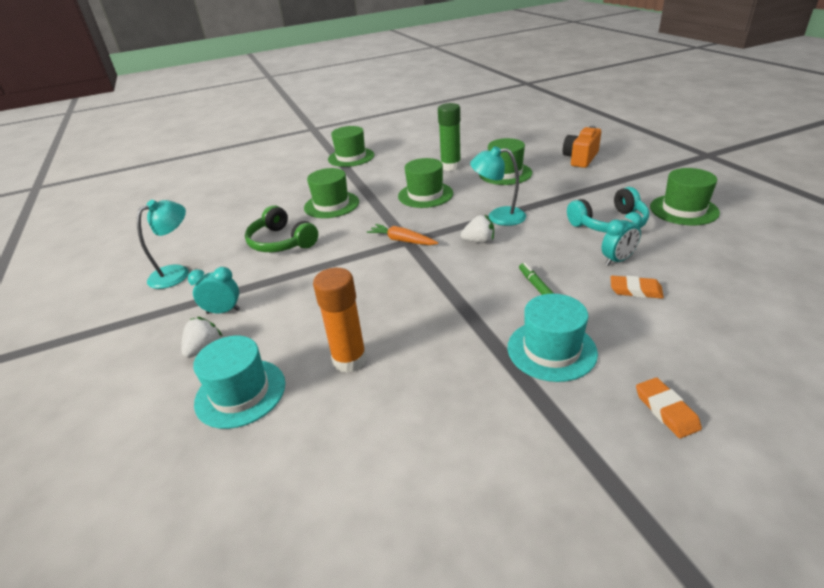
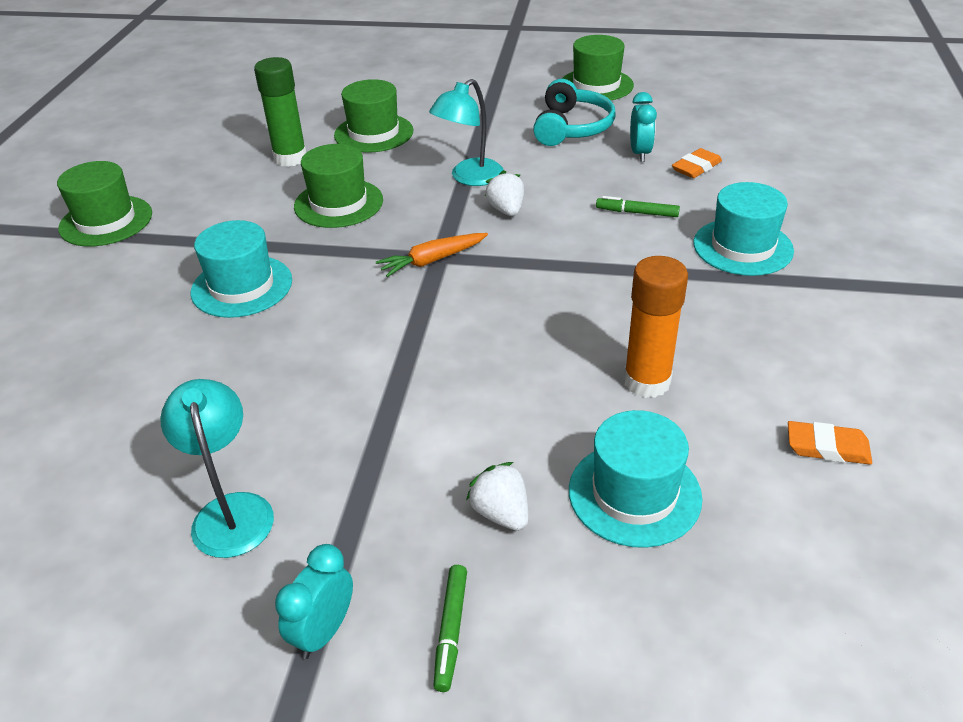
camera: 60 degrees left, 5 degrees up
(117, 365) = (450, 631): none -> green marker
(223, 311) = (422, 473): turquoise clock -> turquoise clock (324, 632)
(281, 242) = (289, 366): green headphones -> none
(331, 205) = (242, 286): green hat -> turquoise hat
(479, 241) = (506, 210): white strawberry -> white strawberry turned 45 degrees counterclockwise
(580, 158) = (415, 80): orange camera -> none
(666, 410) = (861, 228): orange eraser -> orange eraser (827, 447)

